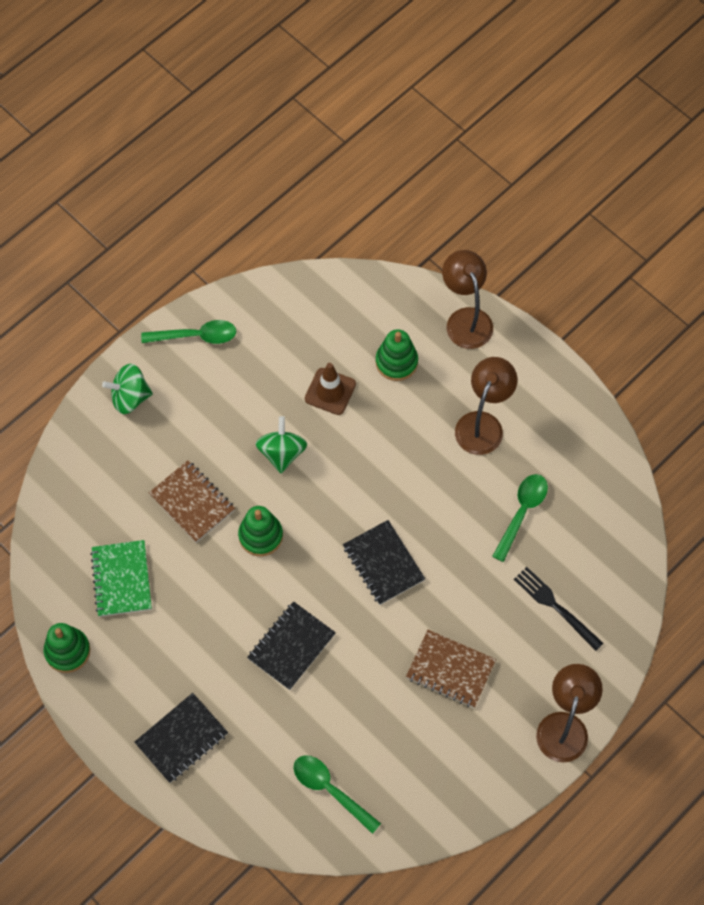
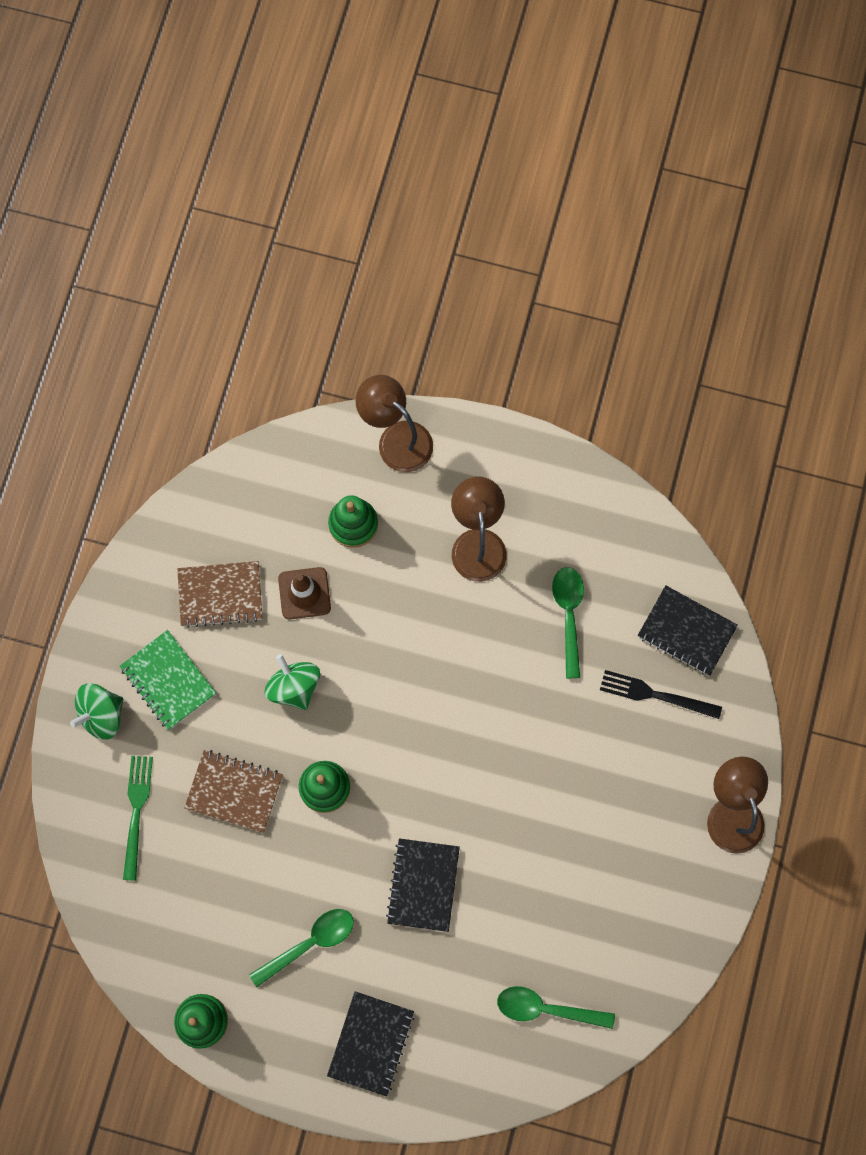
camera: 30 degrees left, 10 degrees up
(113, 478) = (136, 812): none -> green fork
(121, 579) = (211, 914): green notebook -> green notebook (168, 680)
(196, 336) = (130, 609): green spoon -> green spoon (309, 943)
(383, 563) = (463, 746): black notebook -> black notebook (686, 631)
(450, 670) = (591, 818): brown notebook -> brown notebook (220, 595)

